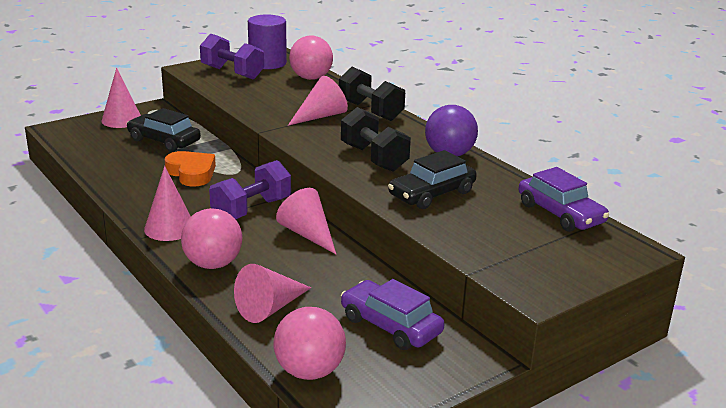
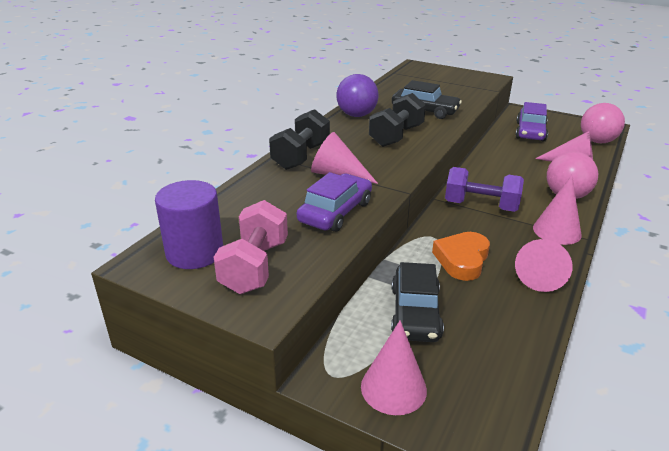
camera: 115 degrees left, 5 degrees up
(232, 73) = (254, 267): purple dumbbell -> pink dumbbell
(307, 234) = (480, 175): pink cone -> pink cone (541, 275)
(311, 78) = (232, 207): pink ball -> none
(560, 213) = (400, 81): purple car -> purple car (335, 212)

